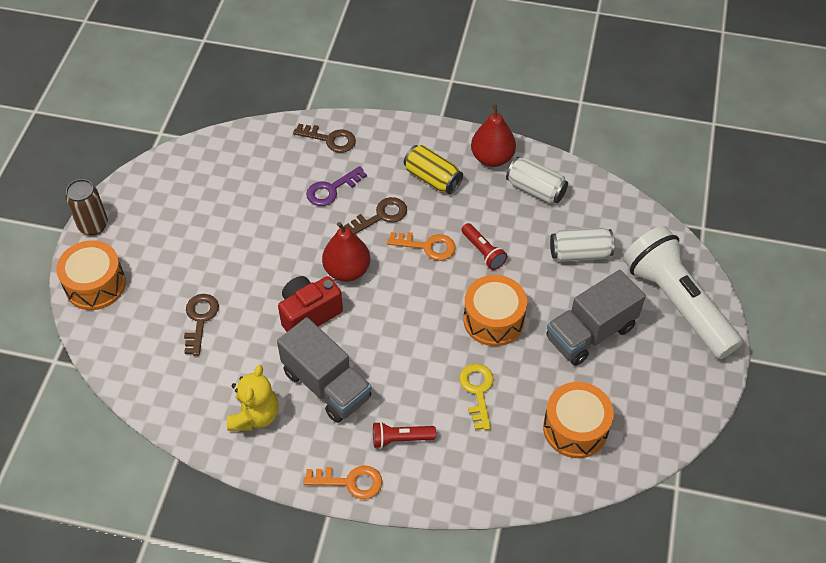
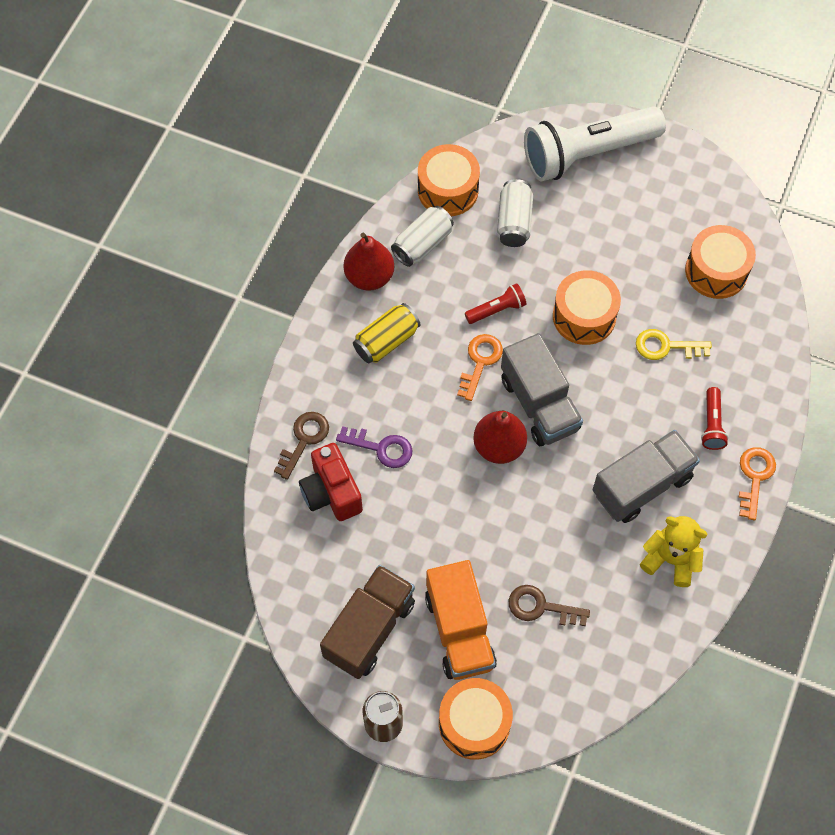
camera: 80 degrees left, 10 degrees up
(171, 205) = (369, 629): none -> brown truck
(174, 264) = (459, 630): none -> orange truck
(309, 314) = (550, 492): red camera -> red camera (331, 493)
(331, 189) = (381, 448): purple key -> purple key turned 45 degrees counterclockwise
(381, 216) = (429, 401): brown key -> none
(590, 333) = (611, 234): grey truck -> grey truck (539, 404)
(597, 200) = (448, 190): none -> orange drum

